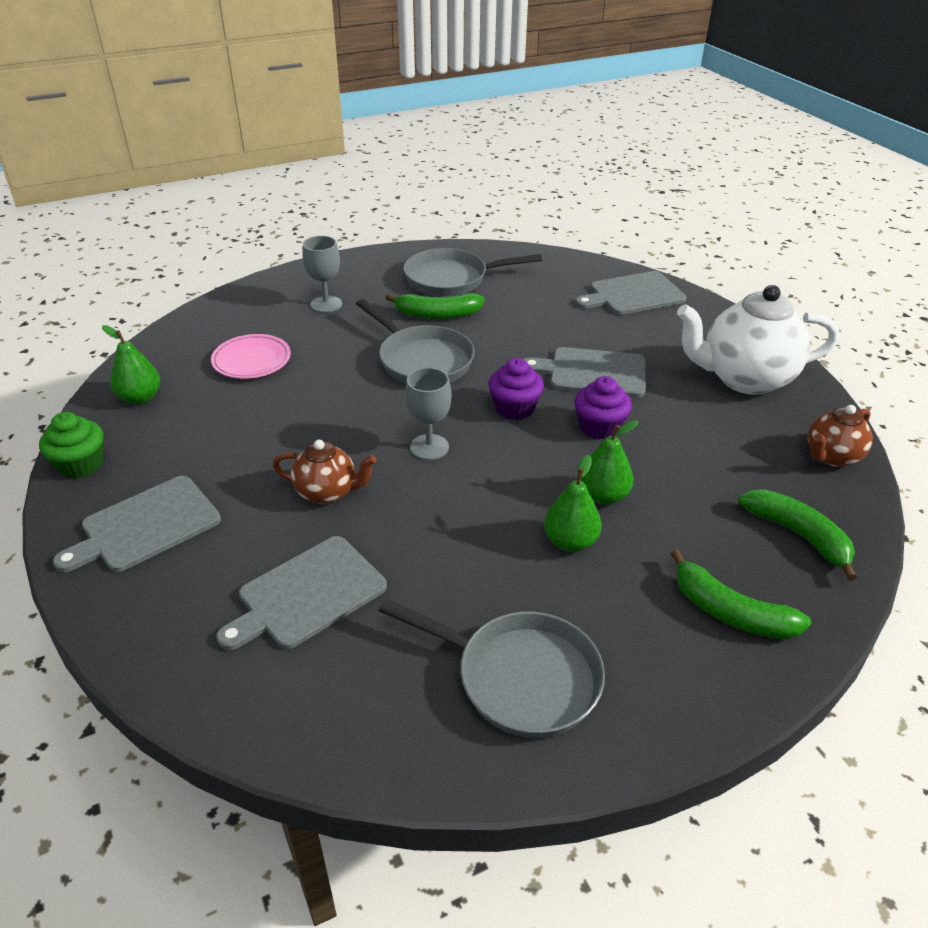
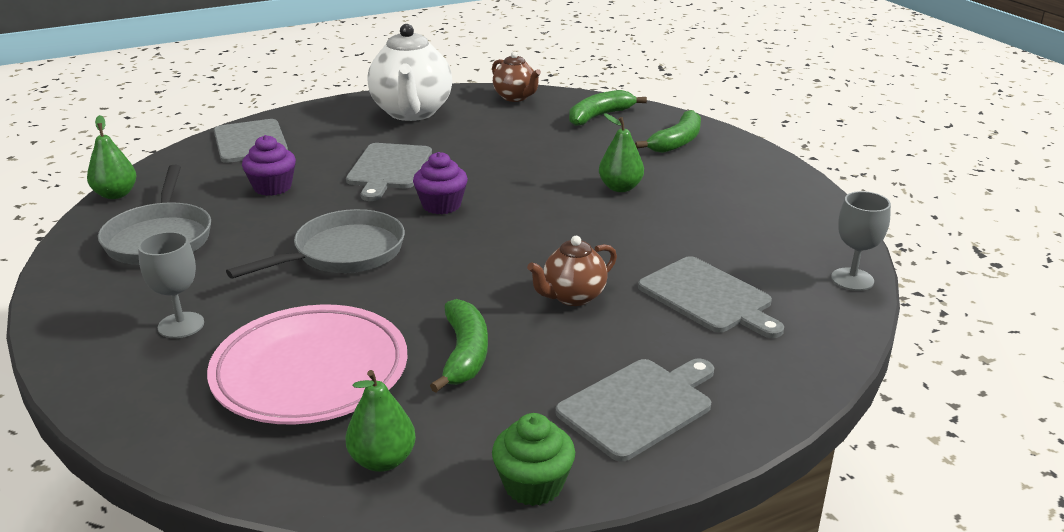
camera: 90 degrees left, 10 degrees down
(145, 526) = (639, 406): grey cutting board -> grey cutting board turned 90 degrees counterclockwise
(252, 361) = (310, 372): pink plate -> pink plate, size x1.79
(327, 492) = (573, 297): brown teapot -> brown teapot turned 135 degrees counterclockwise
(429, 447) = (501, 246): grey goblet -> grey goblet (852, 279)
(437, 314) = (245, 246): green banana -> green banana (464, 354)
(519, 677) = (758, 209): grey pan -> none
(599, 427) = (474, 170): purple cupcake -> purple cupcake (272, 187)
(603, 496) = (565, 173): green pear -> green pear (116, 194)

